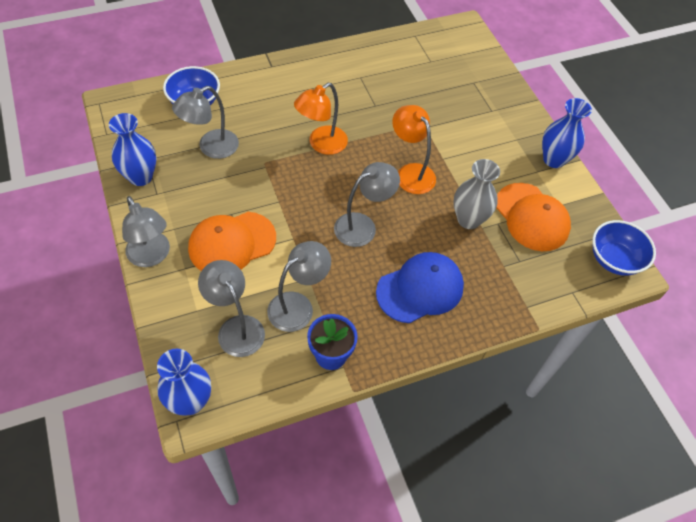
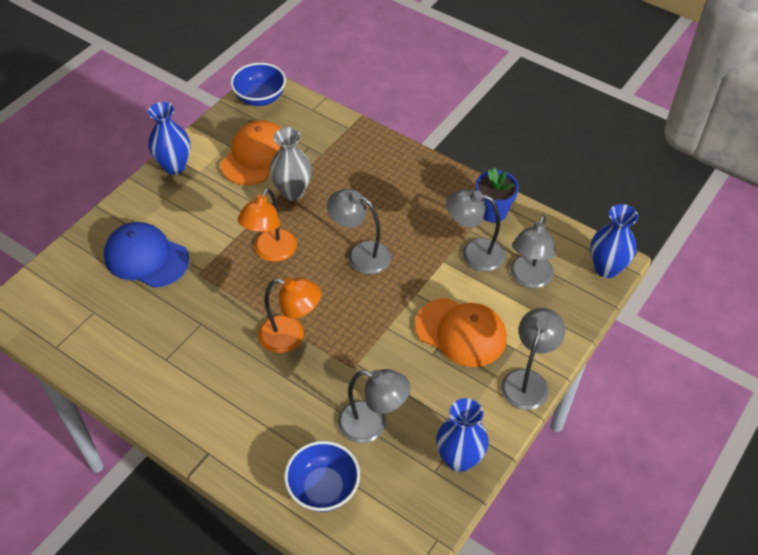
camera: 120 degrees left, 5 degrees down
(420, 289) = (389, 190): blue cap -> blue cap (146, 257)

